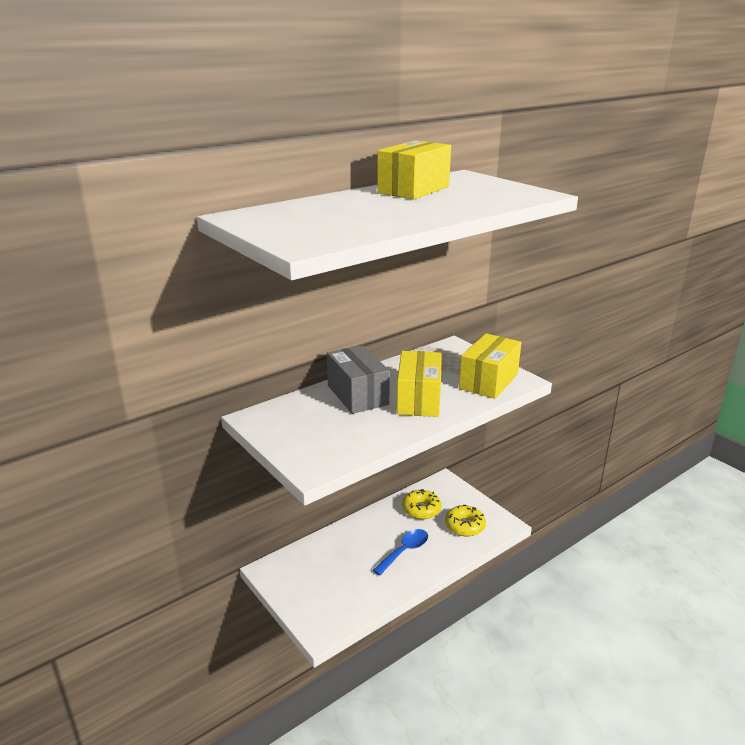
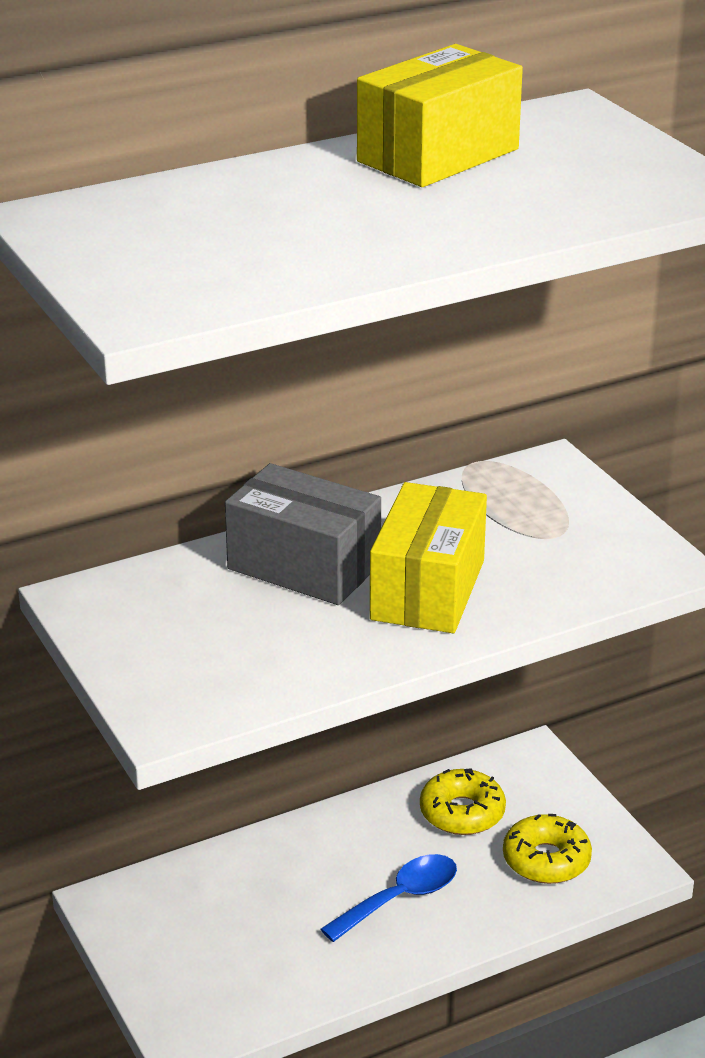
camera: 10 degrees right, 5 degrees up
(357, 395) = (304, 567): grey box -> grey box turned 45 degrees counterclockwise
(489, 381) = (594, 561): yellow box -> none

